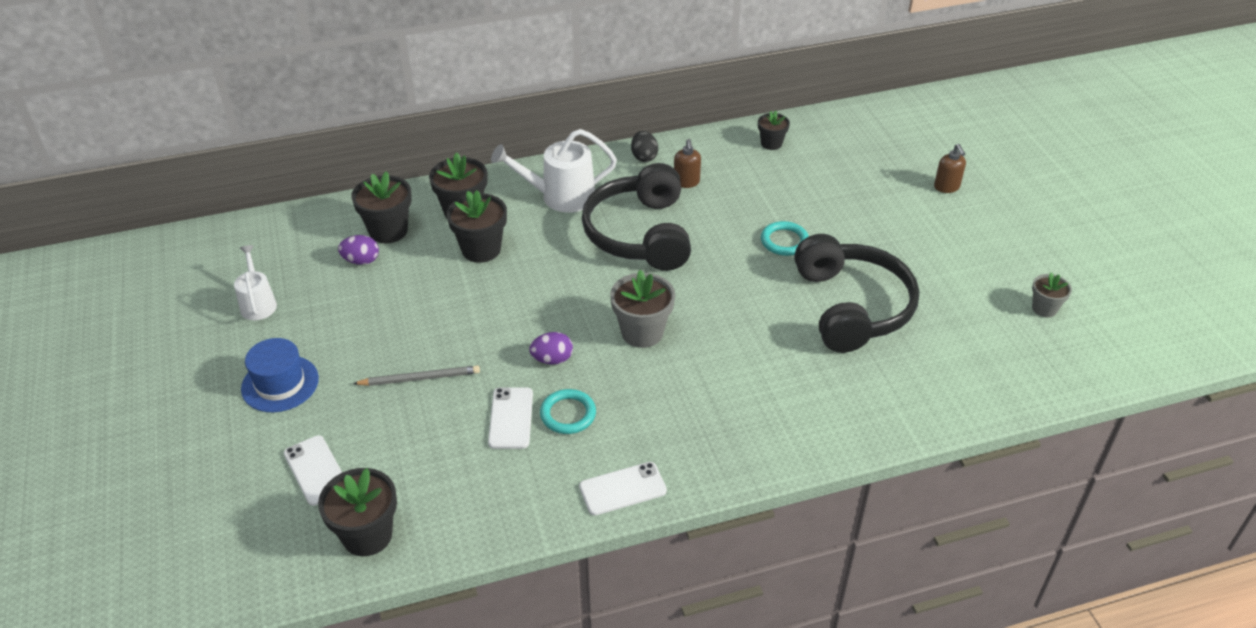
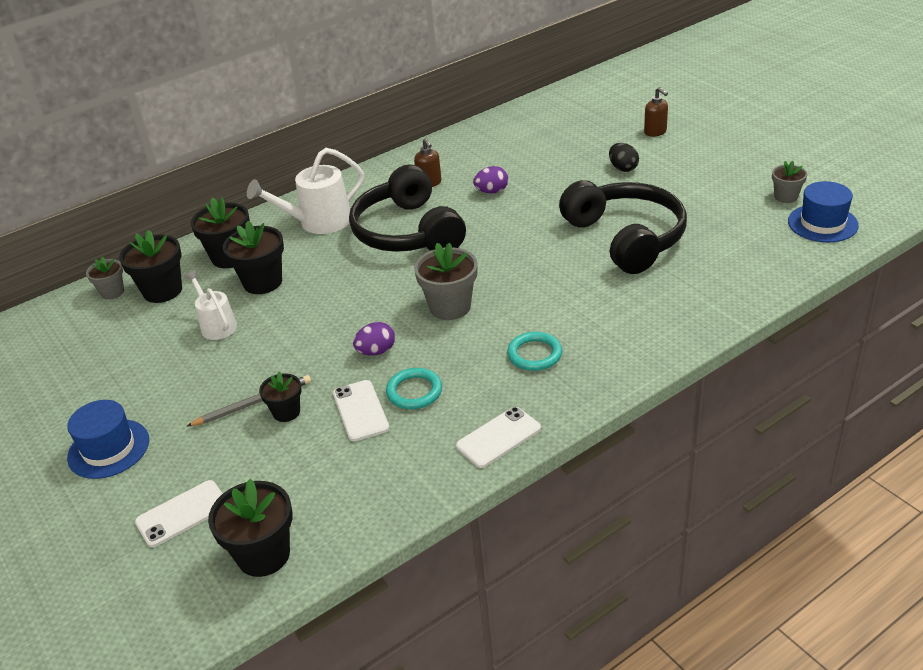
camera: 15 degrees left, 5 degrees down
(258, 304) = (54, 386): white watering can -> white watering can (216, 325)
(316, 470) = (182, 513): white phone -> white phone turned 75 degrees counterclockwise
(344, 218) = (112, 292): none -> grey flower pot
(361, 261) = (146, 322): purple egg -> purple egg (492, 191)
(644, 157) = (381, 174): black egg -> black egg (623, 168)
(771, 143) = (489, 137): black flower pot -> black flower pot (286, 412)
(784, 241) = (540, 205): turquoise ring -> turquoise ring (534, 354)
(1066, 353) = (822, 223): none -> blue hat

